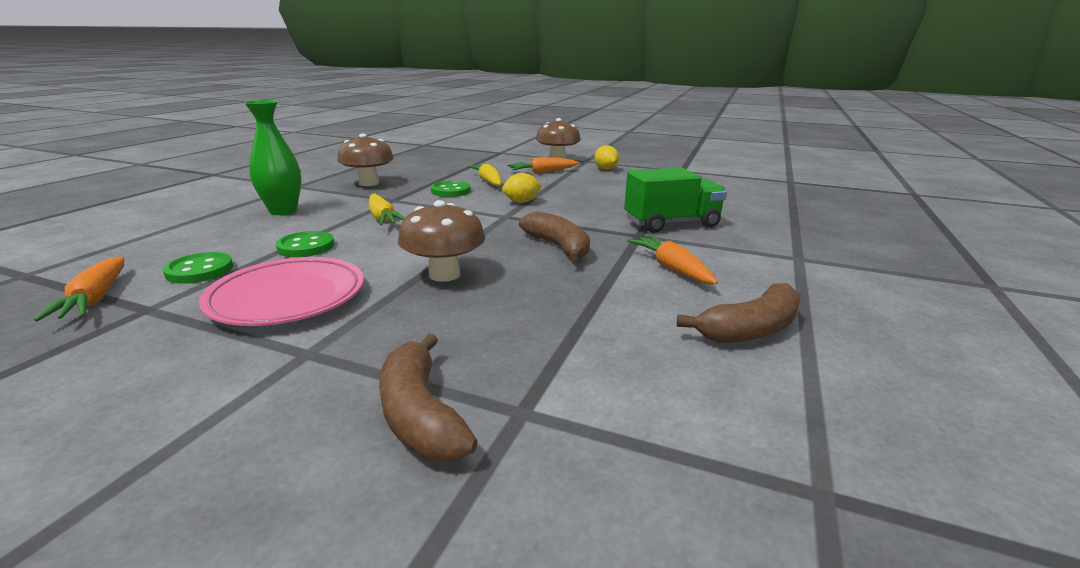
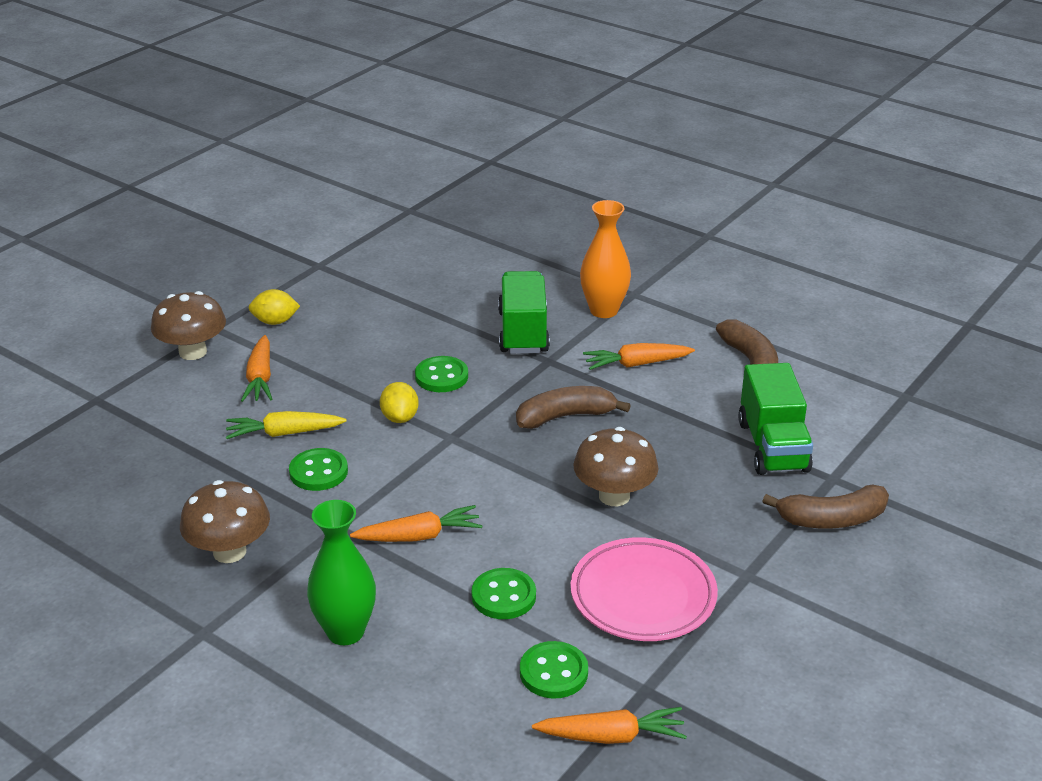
camera: 75 degrees left, 10 degrees up
(383, 218) = (419, 536): yellow carrot -> orange carrot
(573, 356) = (773, 446): none -> green truck
(582, 207) = (441, 376): none -> green button
(748, 248) = (604, 310): none -> orange vase

